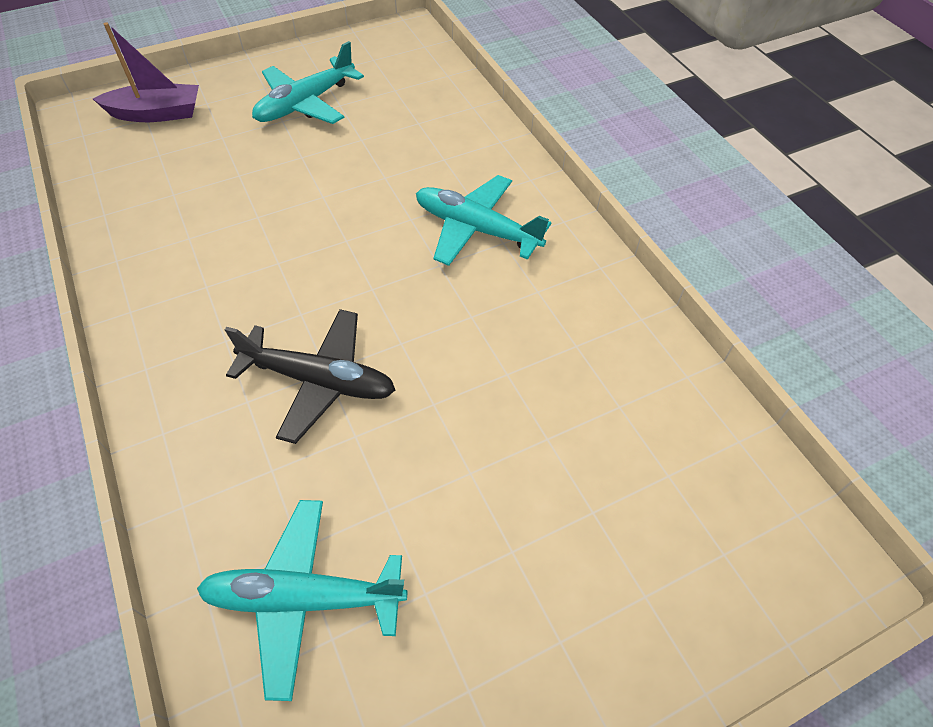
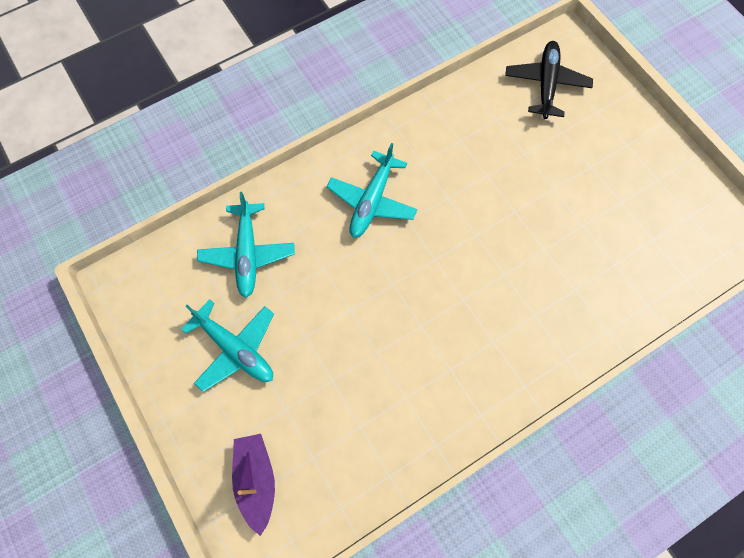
camera: 95 degrees left, 15 degrees up
(303, 598) = (639, 256): turquoise plane -> turquoise plane (248, 254)
(319, 381) = (513, 276): black plane -> black plane (546, 84)

